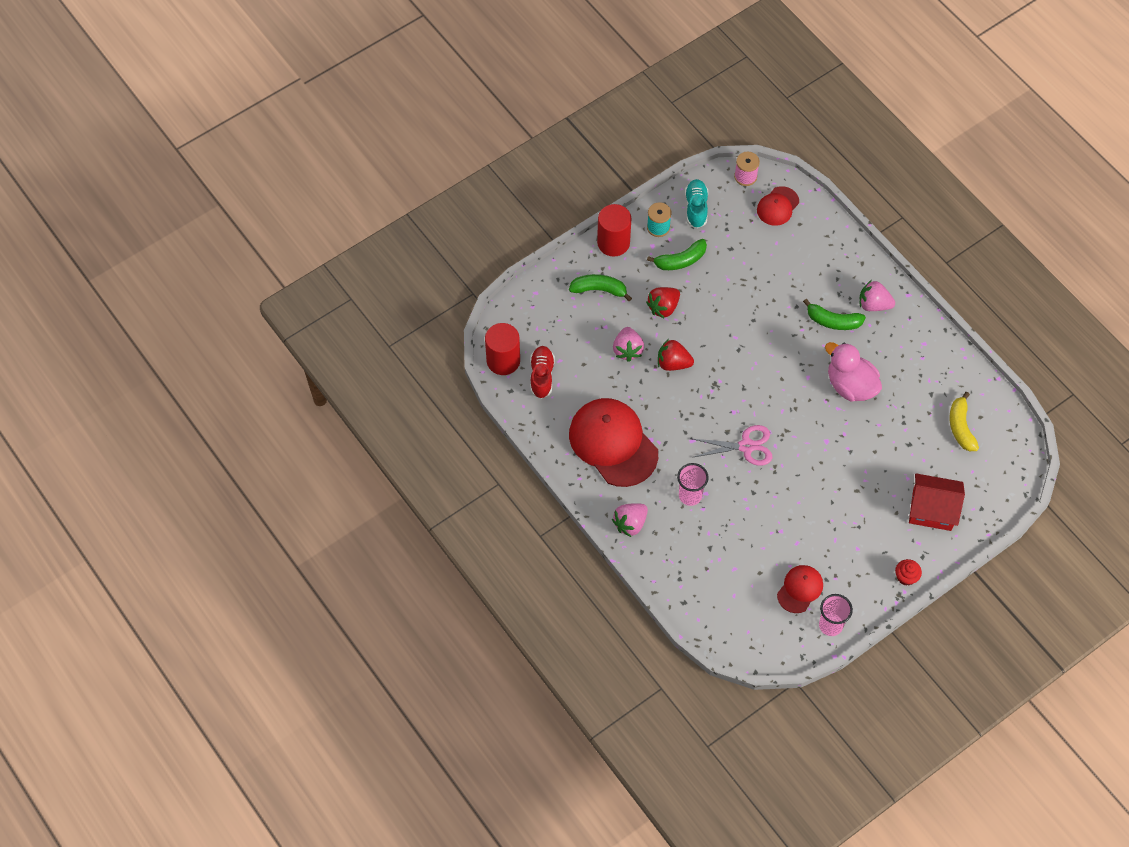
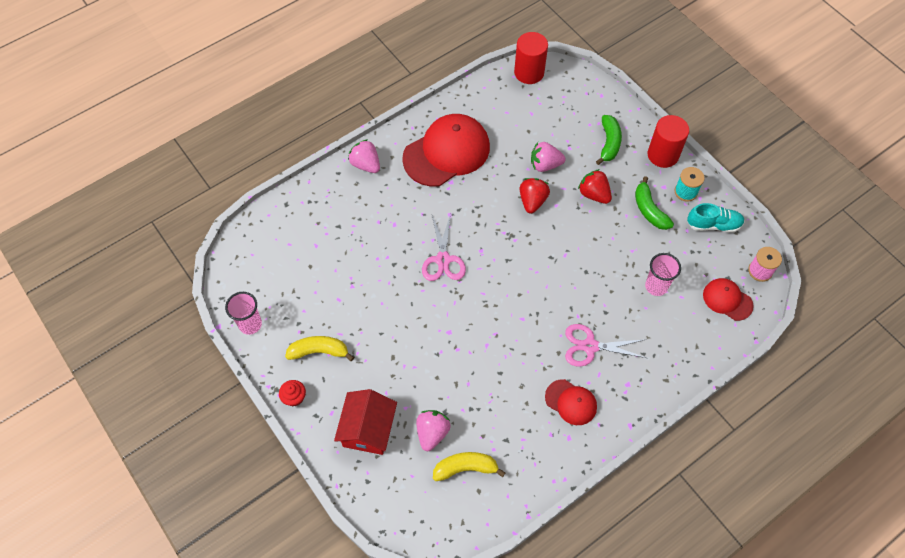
camera: 90 degrees right, 0 degrees up
(542, 376) = (514, 100): red shoe -> none
(690, 495) = (392, 211): pink cup -> pink cup (656, 286)
(800, 589) = (290, 299): red cap -> red cap (571, 402)
(833, 321) = (590, 346): green banana -> pink scissors
(850, 386) = (513, 358): pink duck -> none
(855, 557) = (319, 351): none -> yellow banana
(873, 304) = (614, 388): pink strawberry -> pink strawberry (432, 433)

